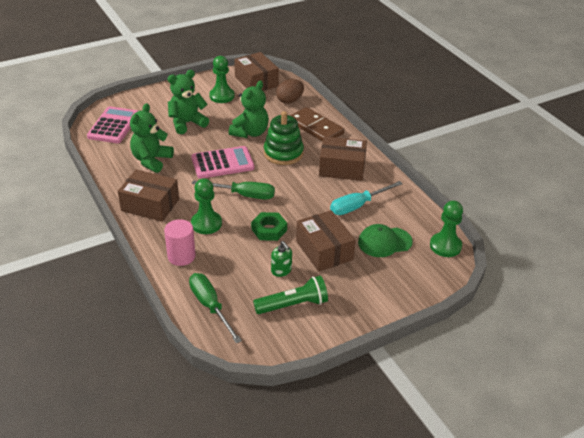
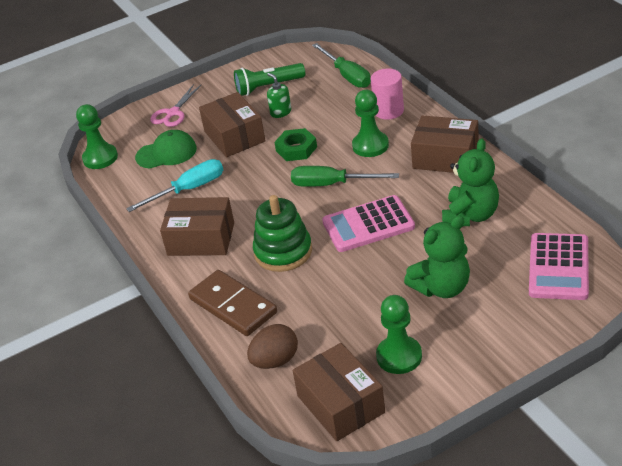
camera: 175 degrees left, 0 degrees up
(250, 133) = (336, 282): green teddy bear -> none
(388, 287) = (173, 113): none -> pink scissors

